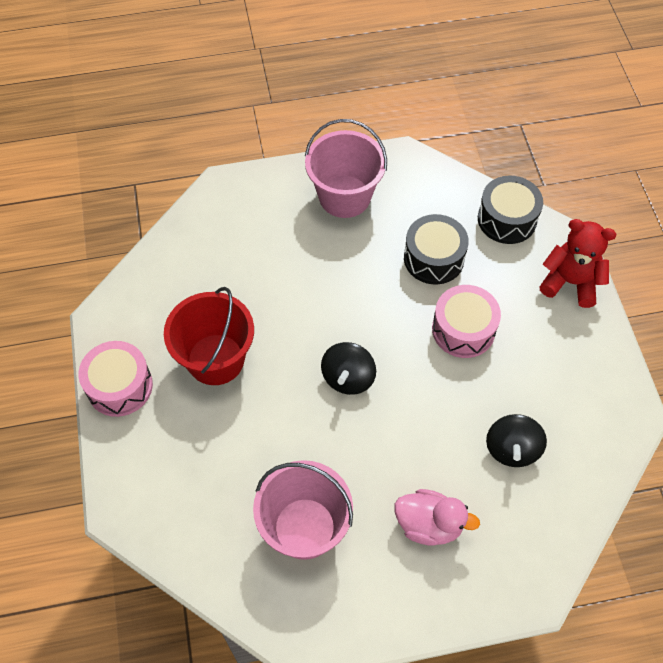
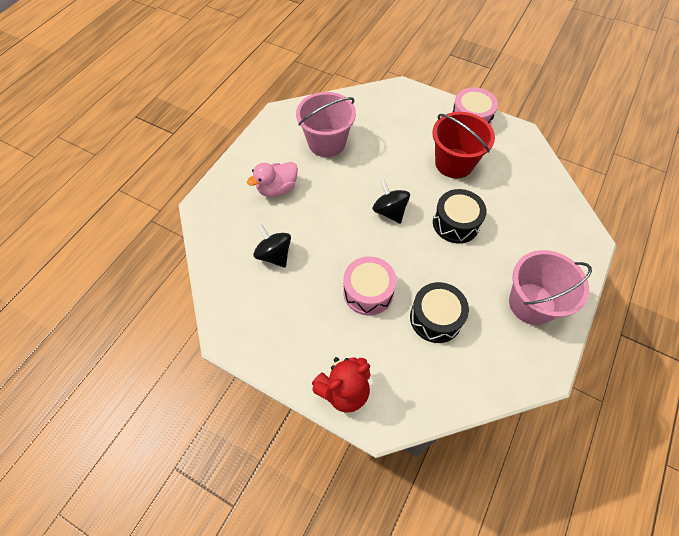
camera: 130 degrees right, 0 degrees up
(507, 219) = (432, 396): black drum -> black drum (456, 223)

